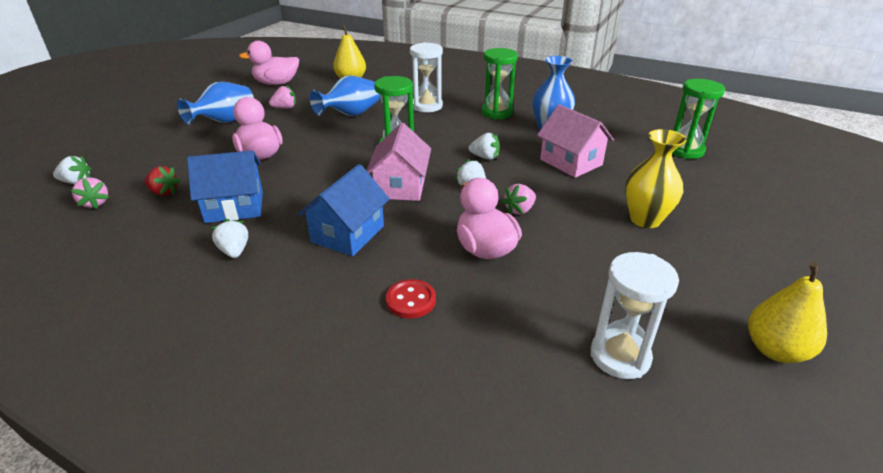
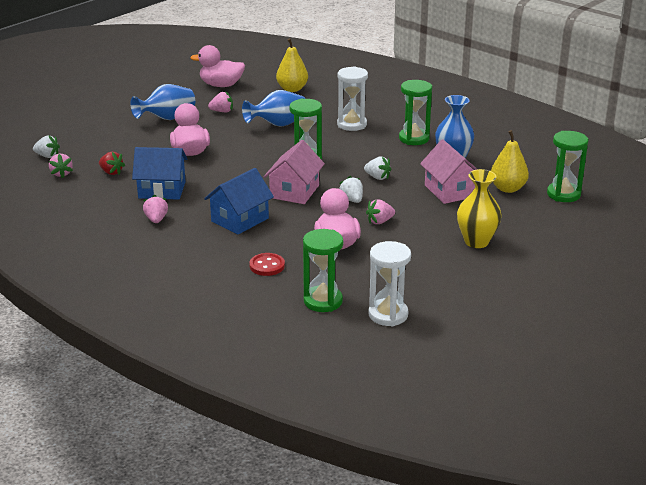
camera: 15 degrees right, 5 degrees down
(234, 251) = (156, 219): white strawberry -> pink strawberry
(517, 349) = (323, 301): none -> green hourglass
(775, 350) = (496, 328): yellow pear -> yellow pear (507, 188)

